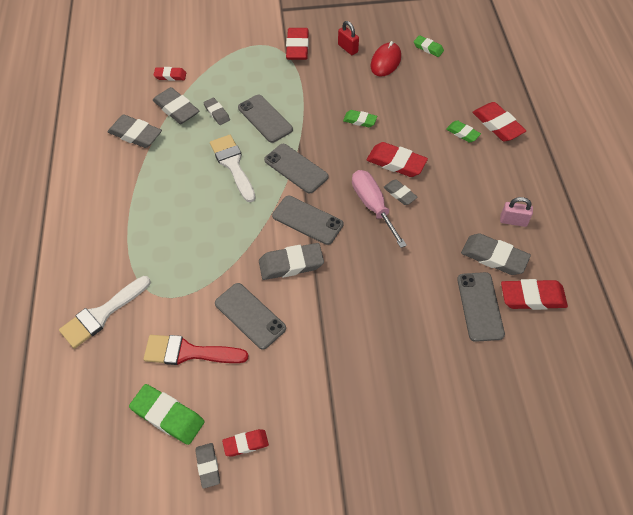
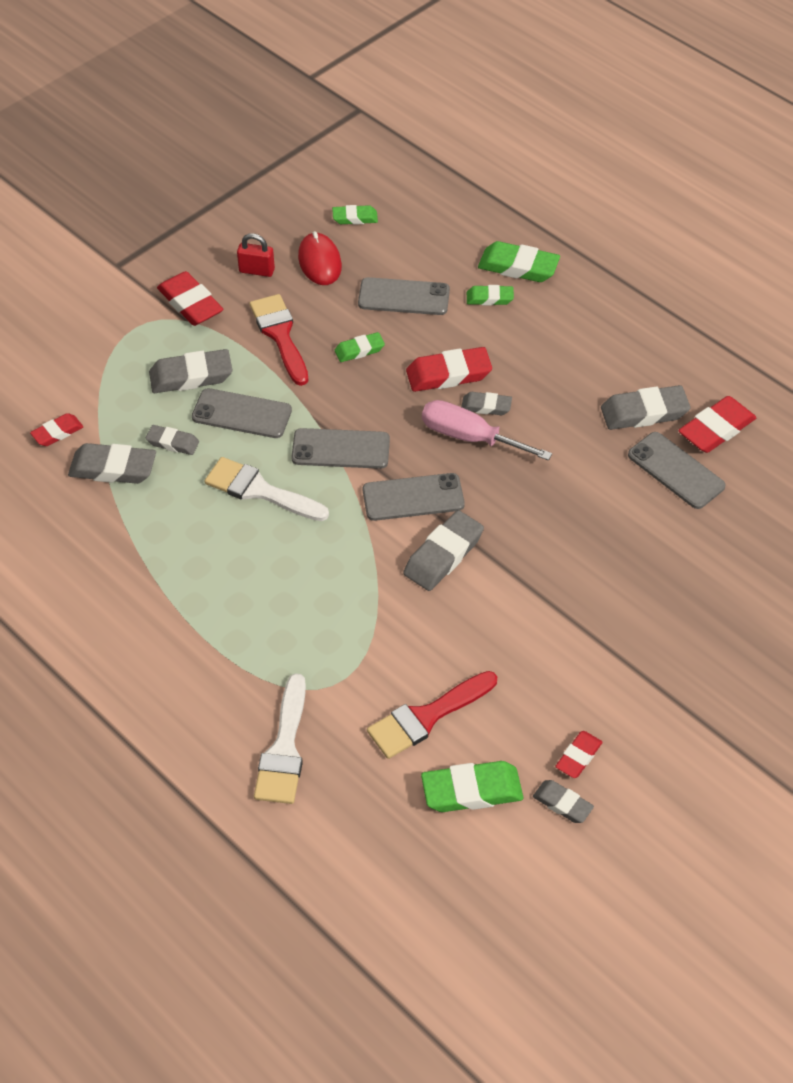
camera: 40 degrees left, 5 degrees down
(135, 135) = (93, 531): grey eraser -> grey eraser (191, 376)
(250, 315) = (454, 636): grey phone -> grey phone (404, 297)
(326, 89) = (280, 335): none -> red brush
(497, 125) = (518, 267): red eraser -> green eraser
(513, 221) = (629, 363): pink padlock -> none

